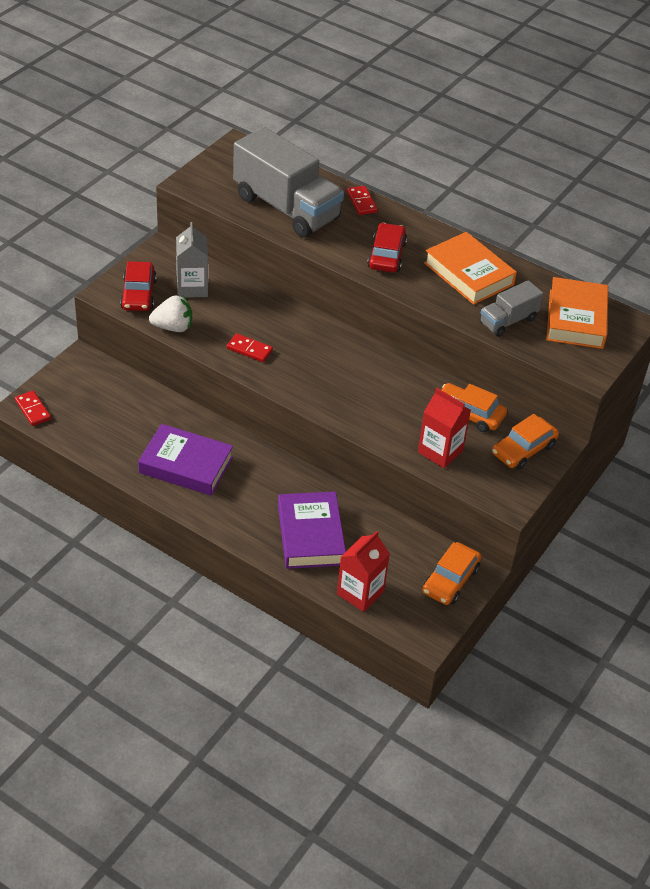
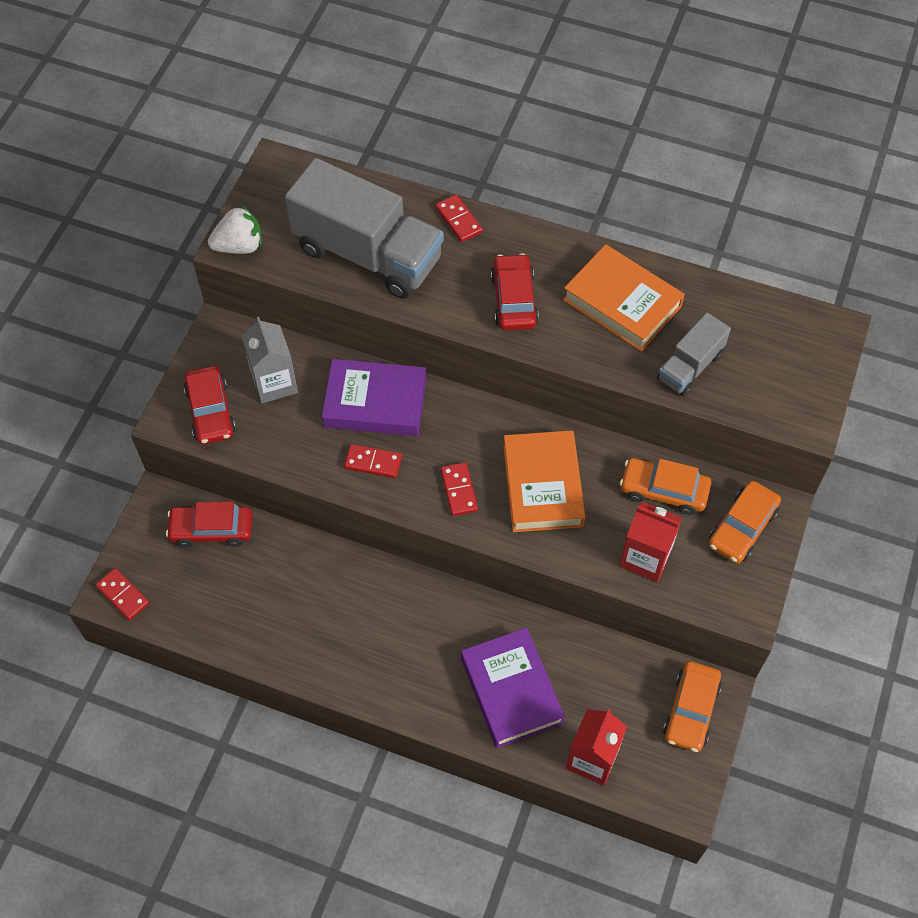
camera: 10 degrees left, 15 degrees up
(114, 385) = (212, 529): none -> red car
(173, 327) = (269, 452): white strawberry -> white strawberry (239, 246)
(186, 465) = (334, 628): purple book -> purple book (375, 403)
(309, 380) = (458, 490): none -> red domino
(576, 319) = (770, 341): orange book -> orange book (543, 485)

